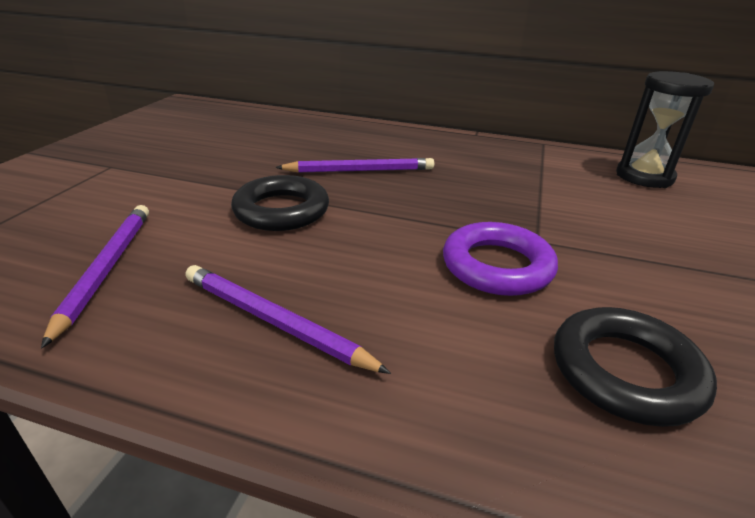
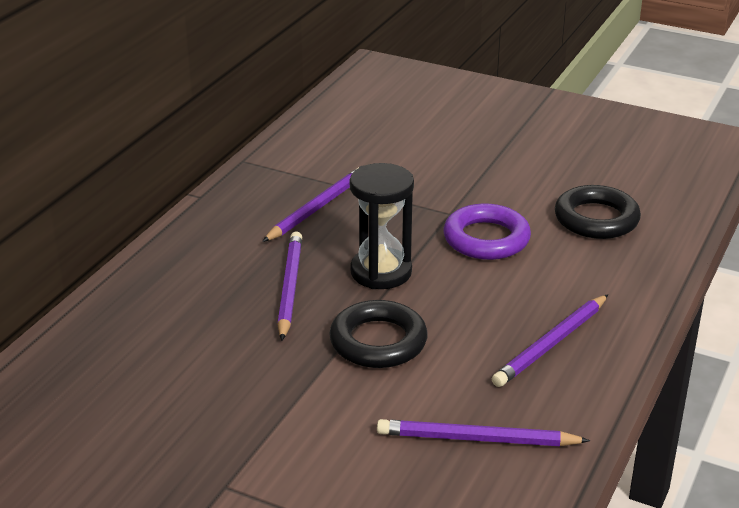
camera: 80 degrees left, 0 degrees up
(492, 173) = (317, 208): none -> purple pencil
(644, 177) = (342, 131): black hourglass -> black hourglass (381, 272)

